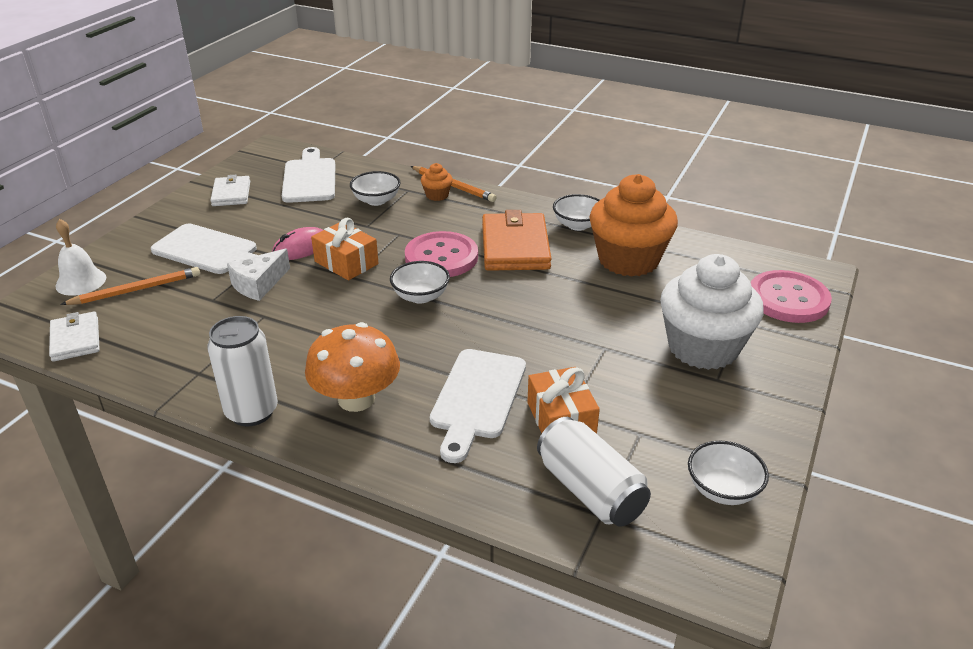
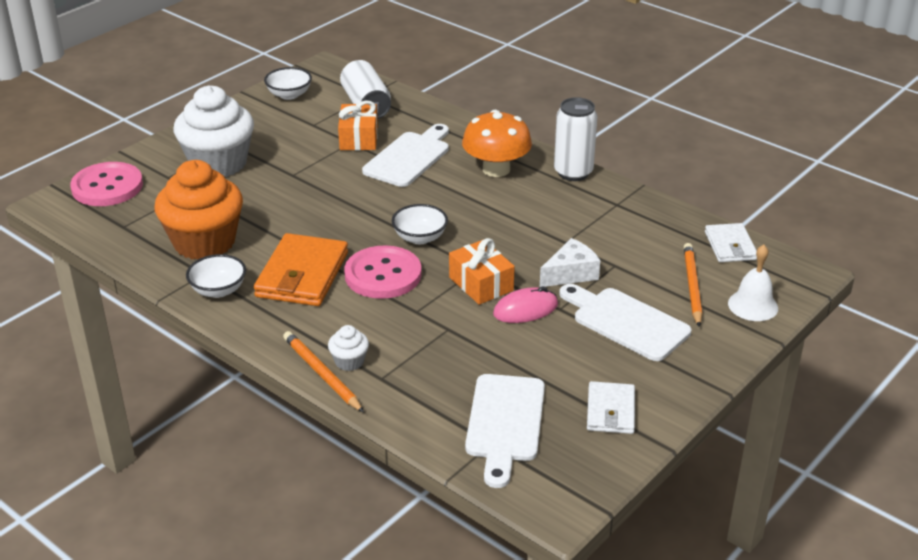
camera: 165 degrees left, 0 degrees up
(136, 290) = (692, 286): orange pencil -> orange pencil turned 105 degrees clockwise
(376, 200) = (426, 366): white bowl -> none
(437, 195) = (349, 361): orange cupcake -> white cupcake

